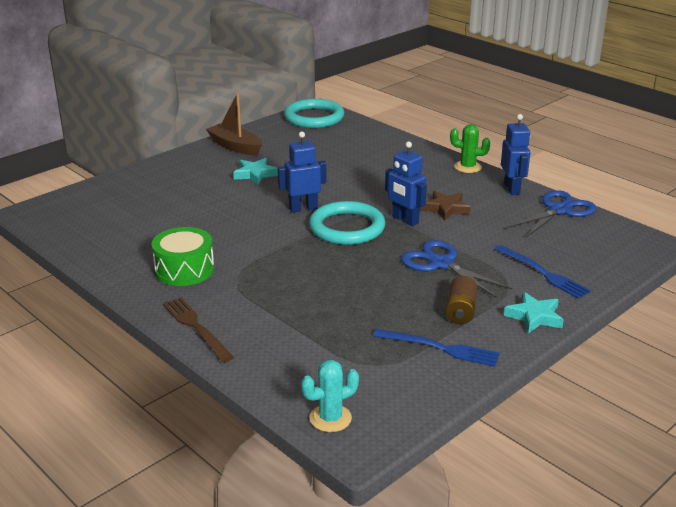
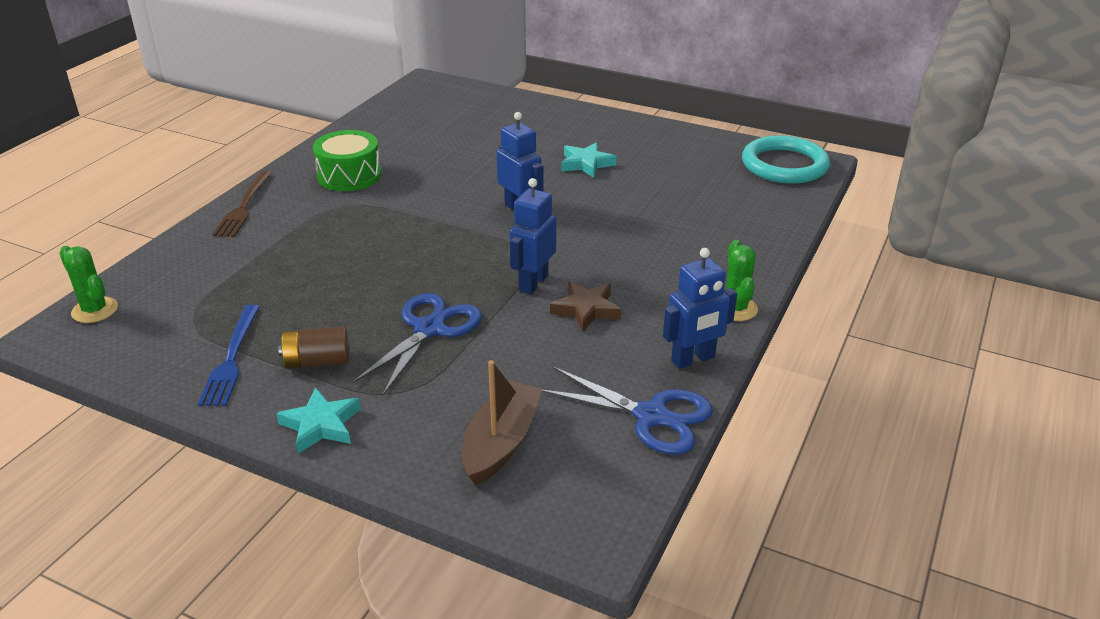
camera: 70 degrees right, 5 degrees up
(196, 327) = (244, 206): brown fork -> brown fork turned 150 degrees clockwise
(235, 146) = (649, 137): brown boat -> brown boat (501, 443)
(330, 418) = (95, 310): turquoise cactus -> green cactus
(347, 227) = (488, 246): turquoise ring -> none
(543, 273) = (441, 420): blue fork -> none

